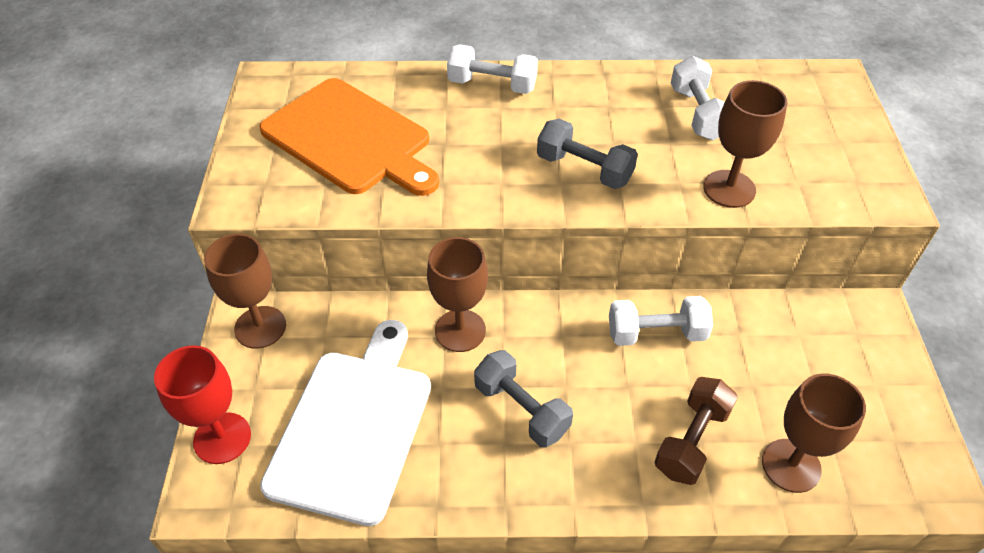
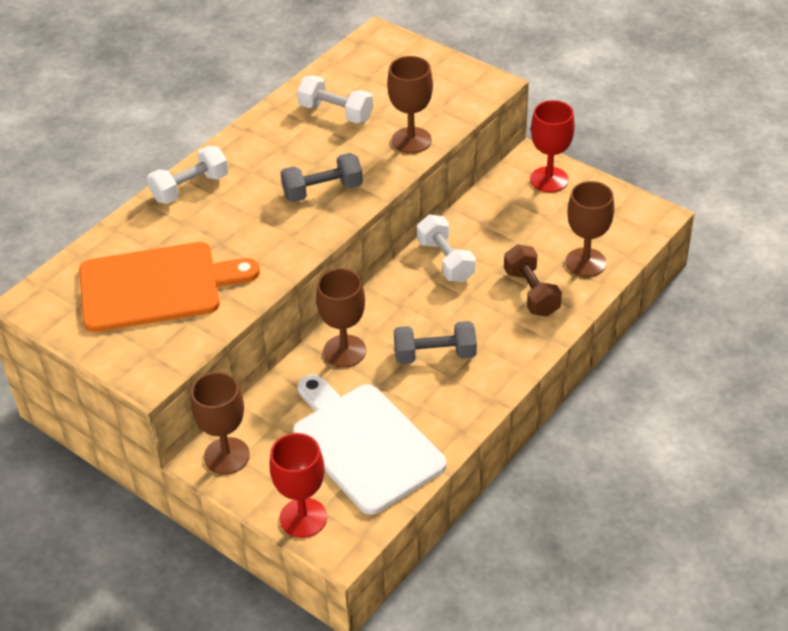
camera: 50 degrees left, 5 degrees down
(656, 333) = (445, 260): white dumbbell -> white dumbbell turned 60 degrees counterclockwise
(868, 347) = (549, 179): none -> red goblet

